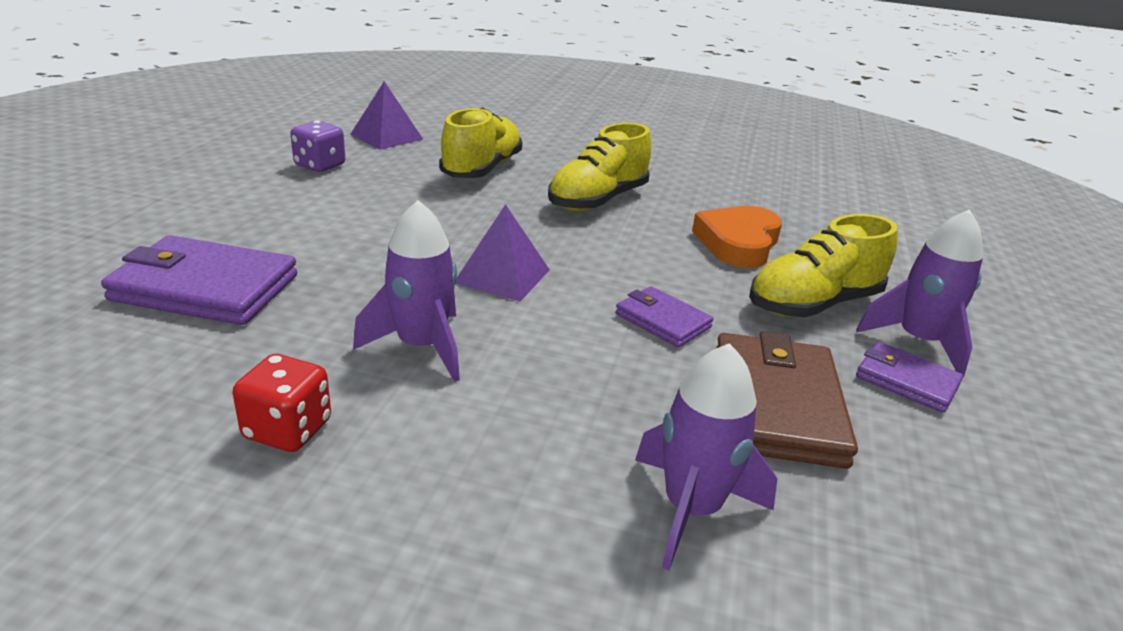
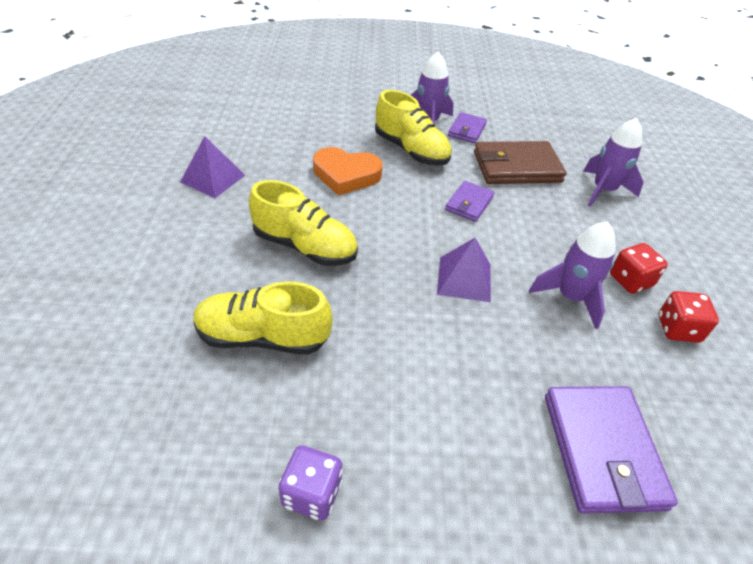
camera: 105 degrees left, 15 degrees up
(386, 136) = (183, 462): purple pyramid -> purple pyramid (212, 178)
(417, 424) = (630, 281): none -> red dice

